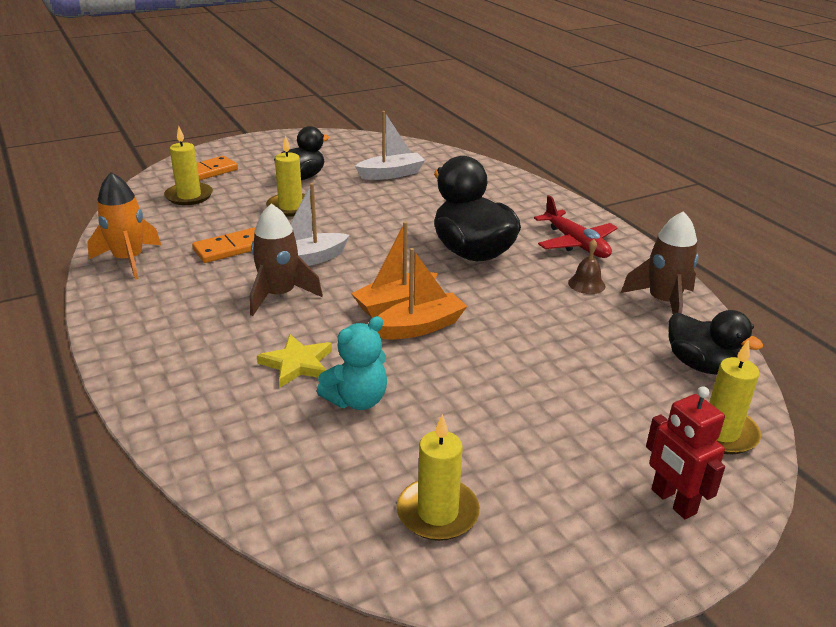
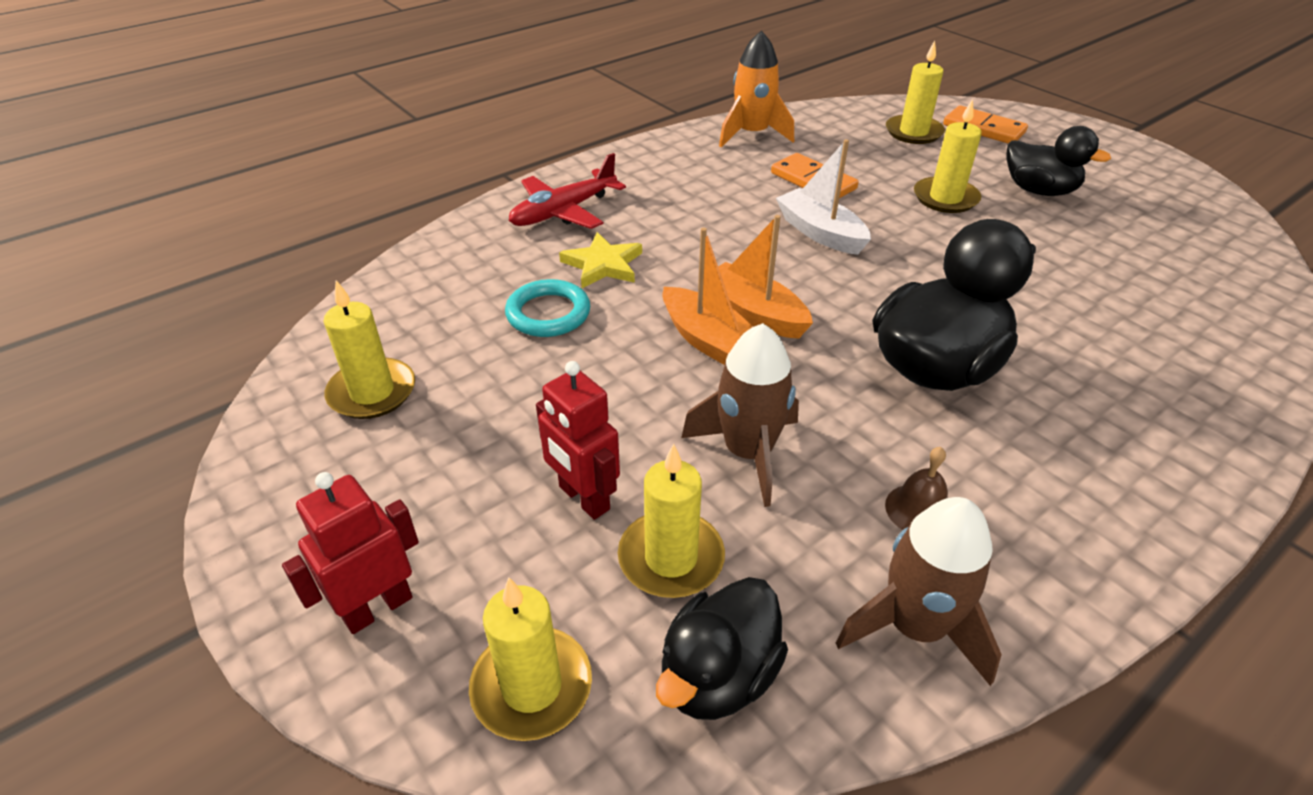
camera: 80 degrees right, 10 degrees up
(279, 295) = (731, 229): brown rocket -> brown rocket (748, 453)
(357, 400) = (548, 313): turquoise teddy bear -> turquoise ring
(391, 174) = (1130, 260): white boat -> none
(573, 400) = (583, 498): none -> red robot
(576, 243) = (1063, 493): red plane -> red plane (563, 212)
(623, 370) = (671, 558): none -> yellow candle

